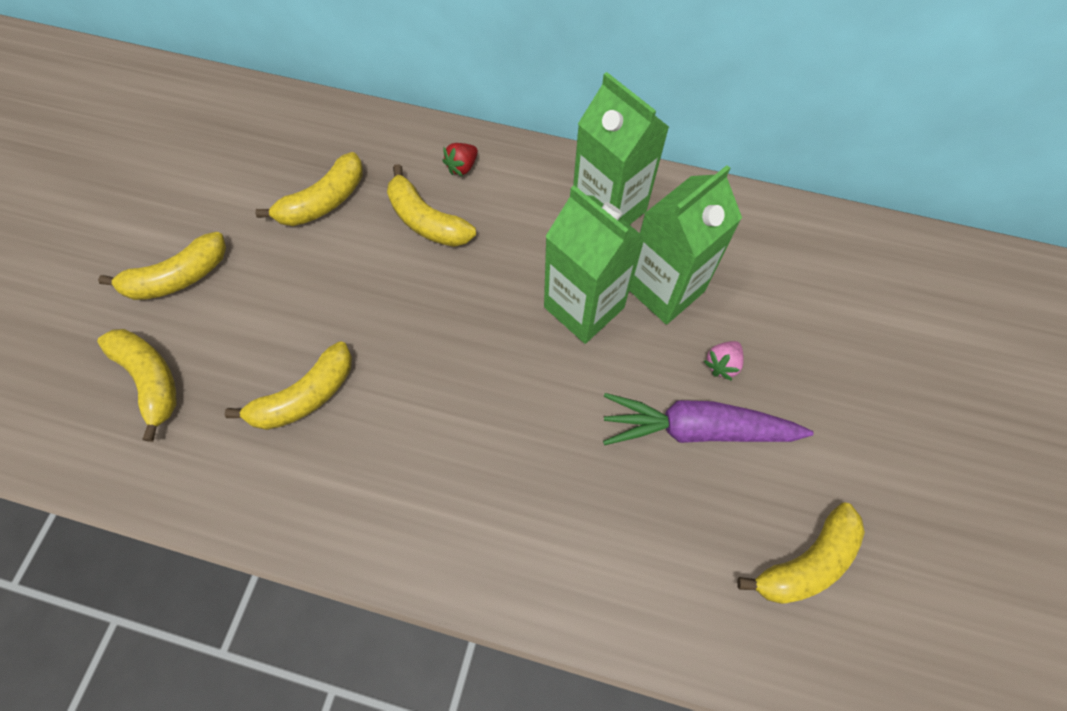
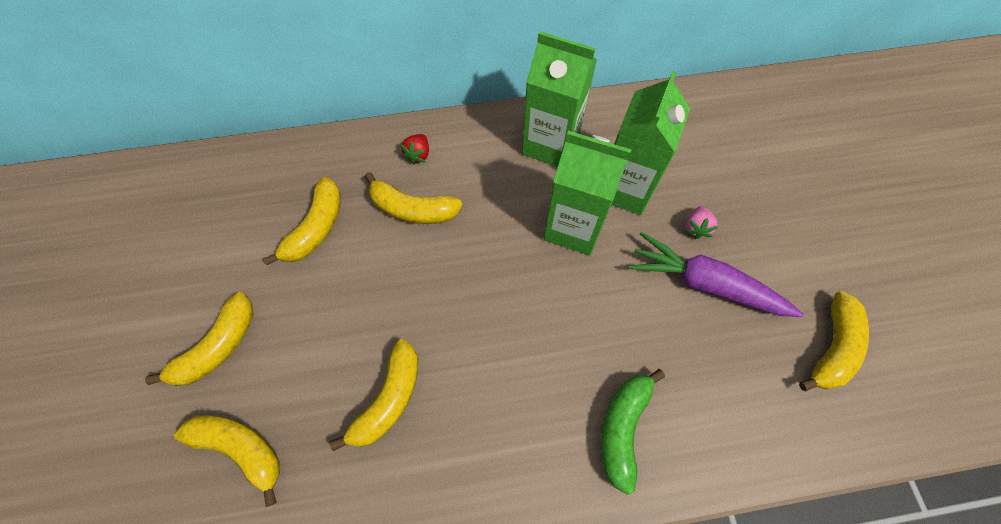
camera: 25 degrees left, 0 degrees up
(520, 534) = (623, 428): none -> green banana
(697, 429) = (705, 284): purple carrot -> purple carrot turned 45 degrees clockwise

